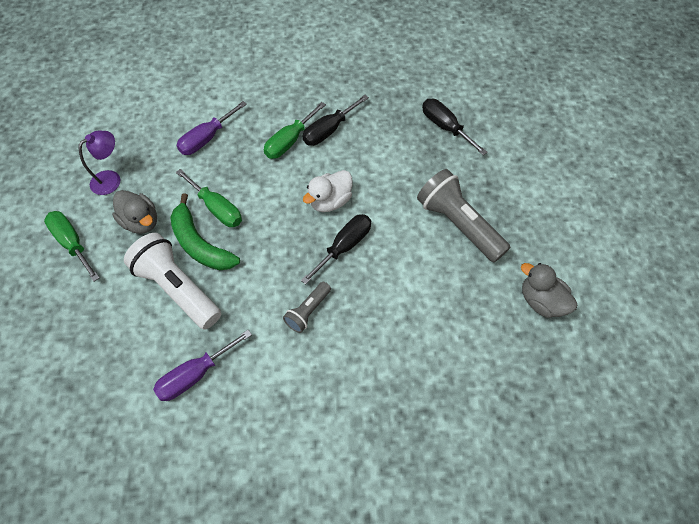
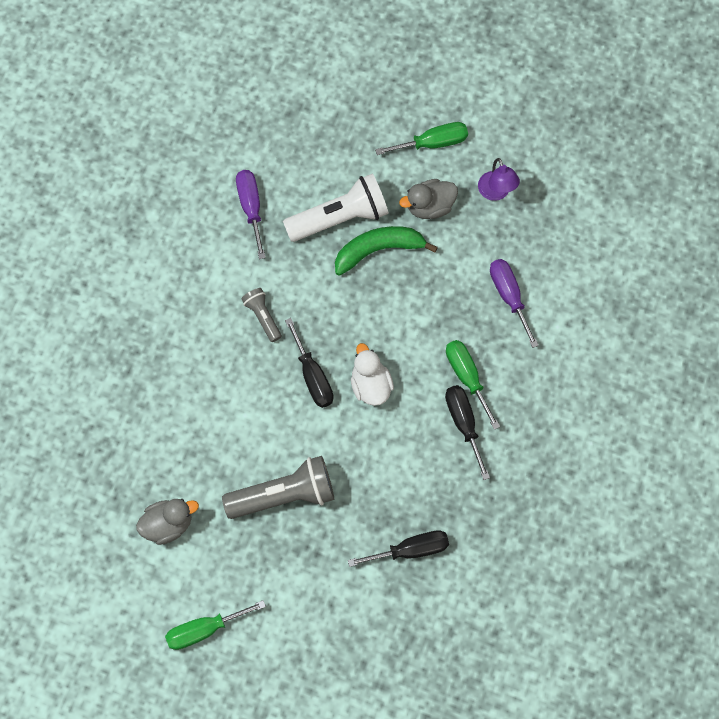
camera: 115 degrees right, 10 degrees up
(217, 208) = (413, 277): green screwdriver -> green screwdriver (204, 629)

